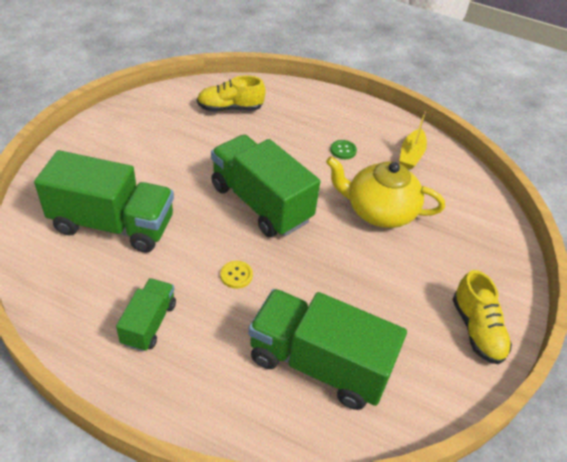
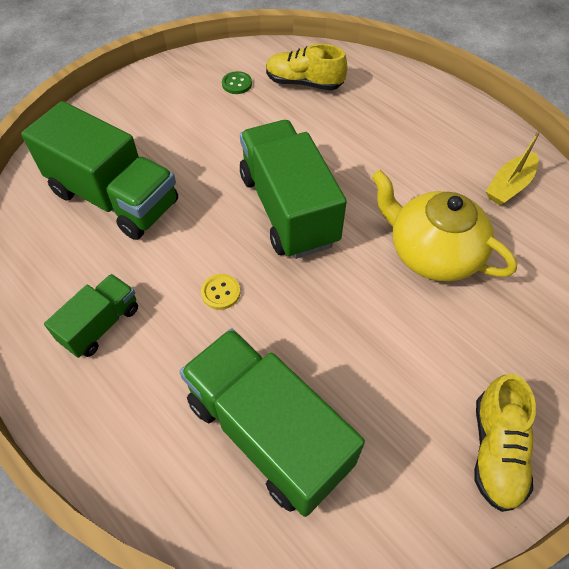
camera: 25 degrees right, 10 degrees up
(343, 150) = (420, 162): green button -> green button (237, 84)

